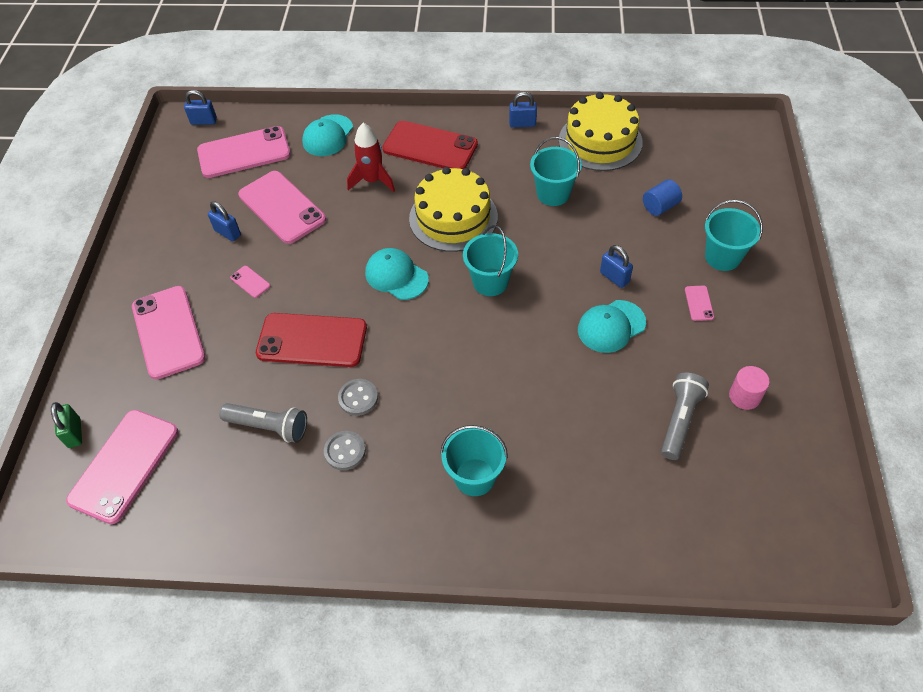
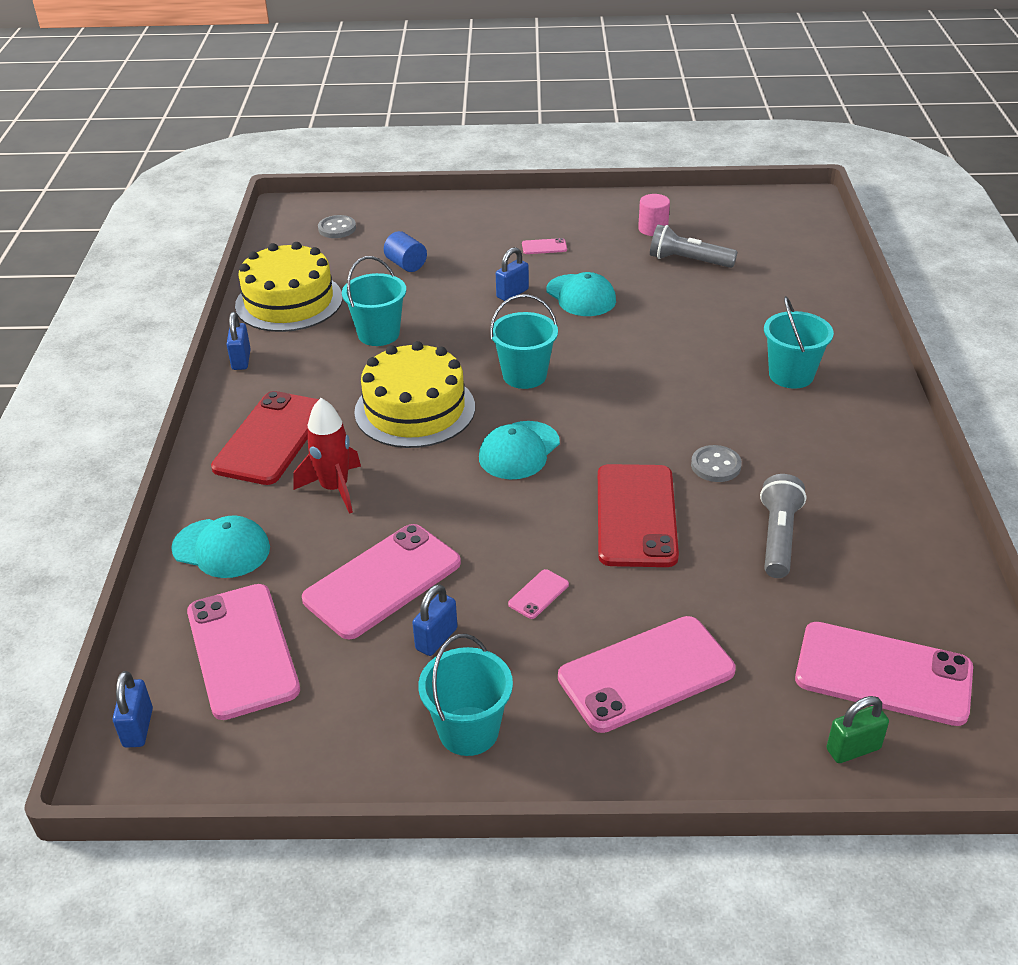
camera: 95 degrees left, 15 degrees down
(345, 451) = (791, 469): grey button -> grey button (337, 228)
(722, 257) = (481, 232): turquoise bucket -> turquoise bucket (468, 731)

